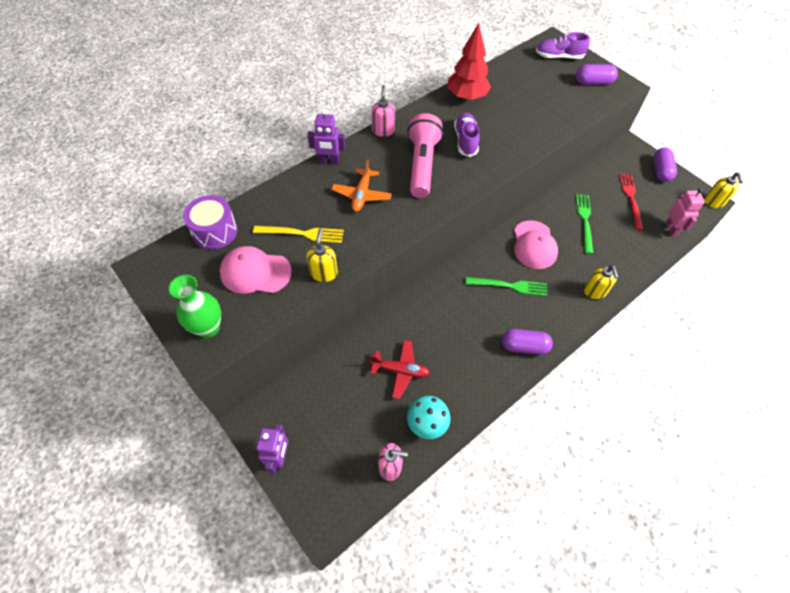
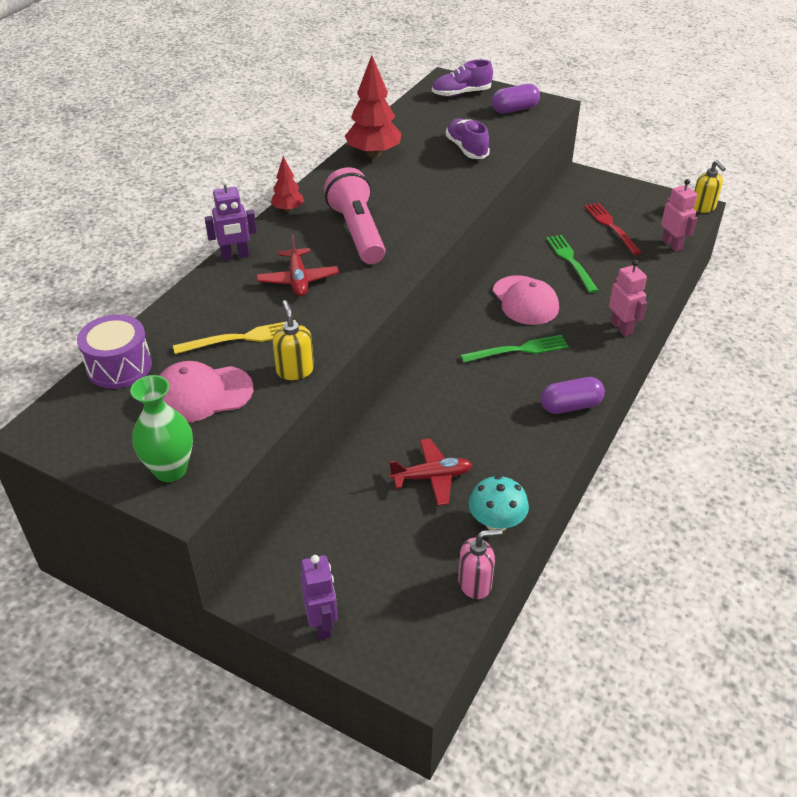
camera: 20 degrees left, 15 degrees down
(362, 195) = (298, 280): orange plane -> red plane
(383, 131) = (288, 210): pink soap dispenser -> red tree
(465, 141) = (397, 196): purple shoe -> purple shoe (466, 149)
(595, 292) = (621, 328): yellow soap dispenser -> pink robot
(660, 171) = (629, 192): purple capsule -> none

